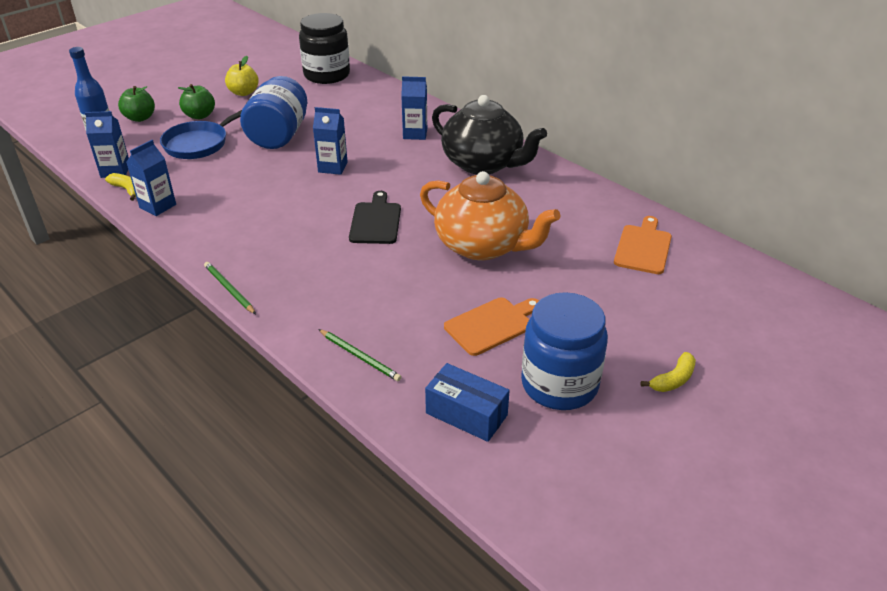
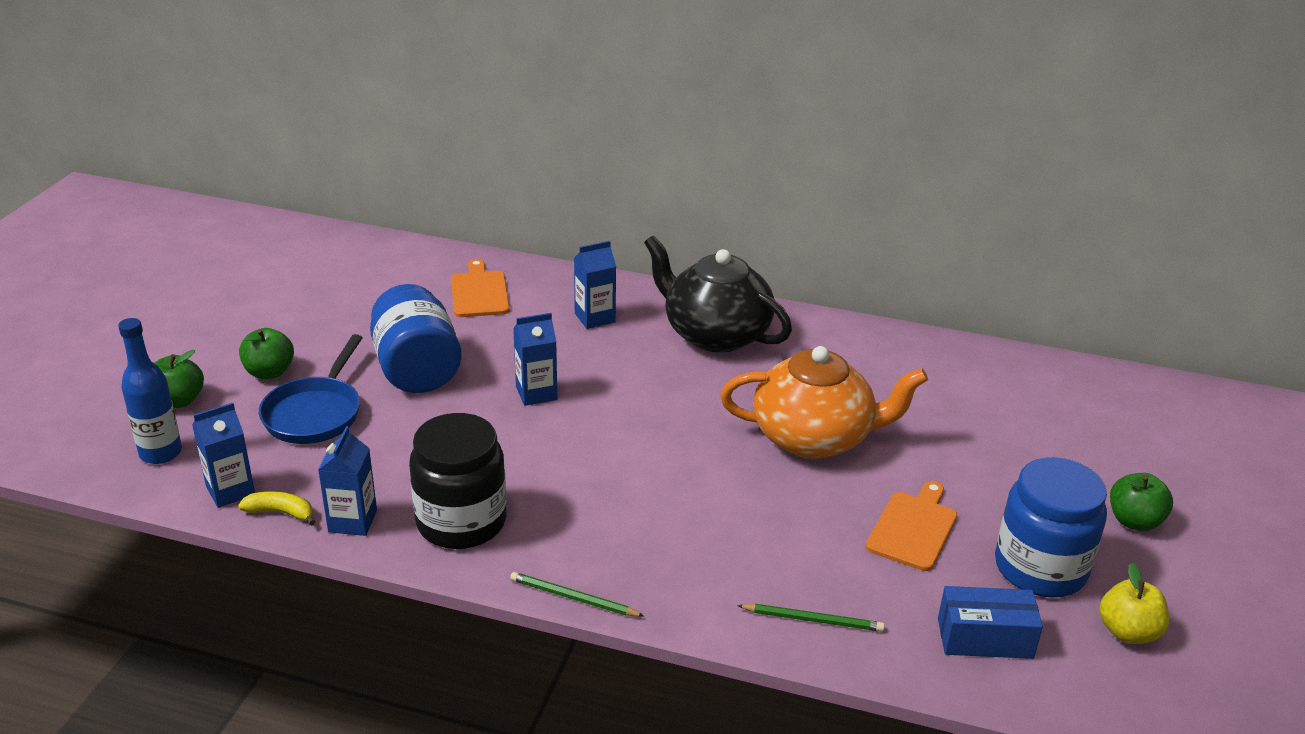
camera: 30 degrees left, 5 degrees down
(244, 93) = (299, 321): yellow apple -> yellow apple (1128, 632)
(327, 75) = (393, 265): black jar -> black jar (461, 522)
(375, 221) = (662, 448): black cutting board -> none
(483, 163) = (715, 334): black teapot -> black teapot turned 150 degrees counterclockwise
(643, 247) = (977, 384): orange cutting board -> orange cutting board (479, 292)
(673, 380) = (1134, 521): yellow banana -> green apple

